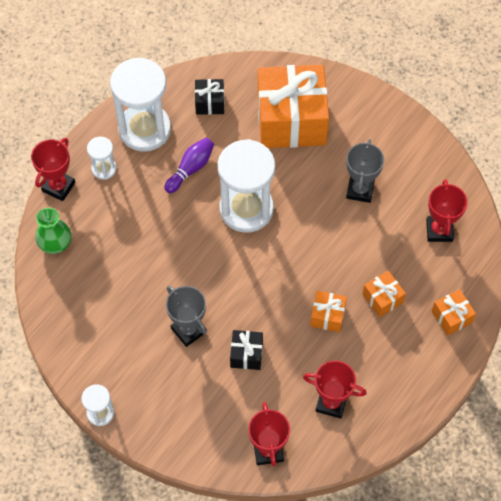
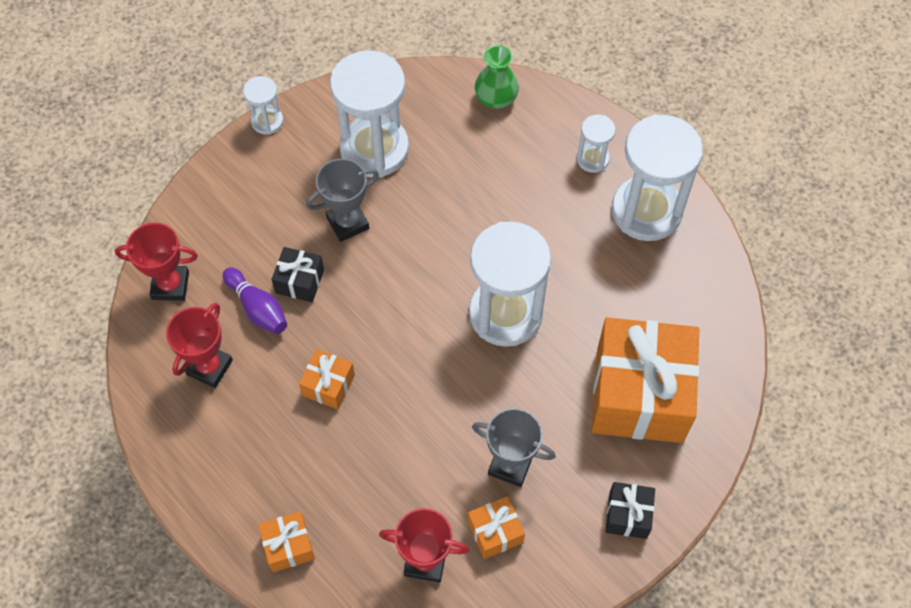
camera: 100 degrees right, 0 degrees up
(58, 187) = (573, 108): red trophy -> none
(116, 323) = (374, 149): none -> white hourglass
(190, 169) = (577, 256): purple bowling pin -> purple bowling pin (258, 308)
(209, 103) = (680, 294): black gift -> black gift (628, 515)
(382, 298) = (337, 460): orange gift -> orange gift (495, 532)

